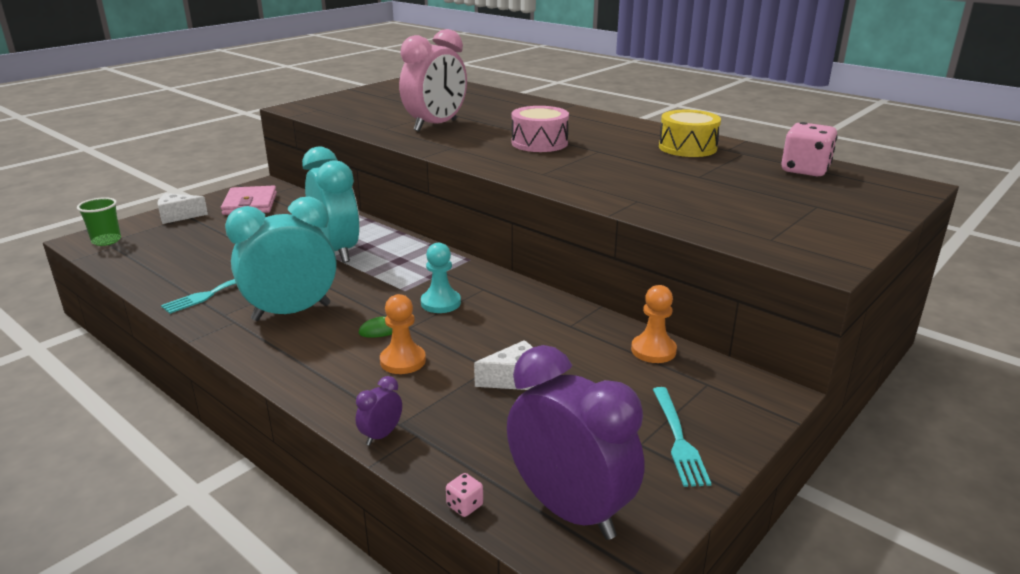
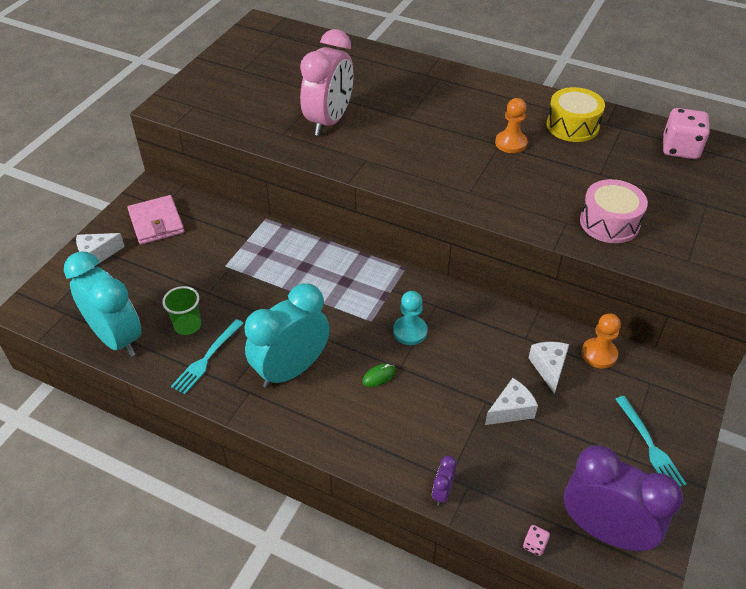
camera: 15 degrees left, 20 degrees up
(106, 241) = (51, 306): green cup -> green cup (187, 325)
(337, 251) = (282, 279): turquoise clock -> turquoise clock (117, 338)
(403, 361) = (416, 409): orange pawn -> orange pawn (511, 143)
(539, 143) = (441, 139): pink drum -> pink drum (609, 222)
(584, 352) = (549, 368): none -> white cheese

